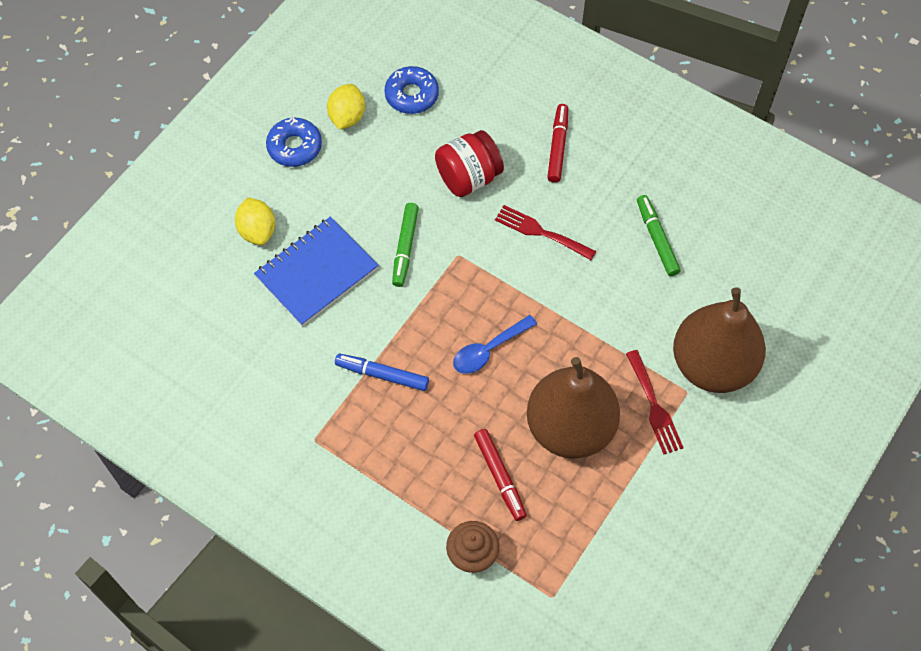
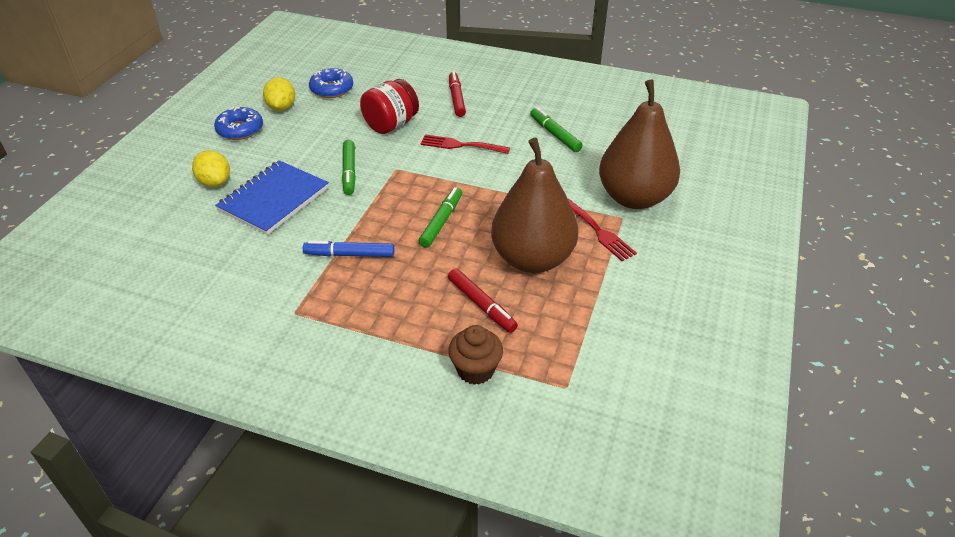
camera: 15 degrees left, 20 degrees down
(488, 350) = (441, 221): blue spoon -> green marker

